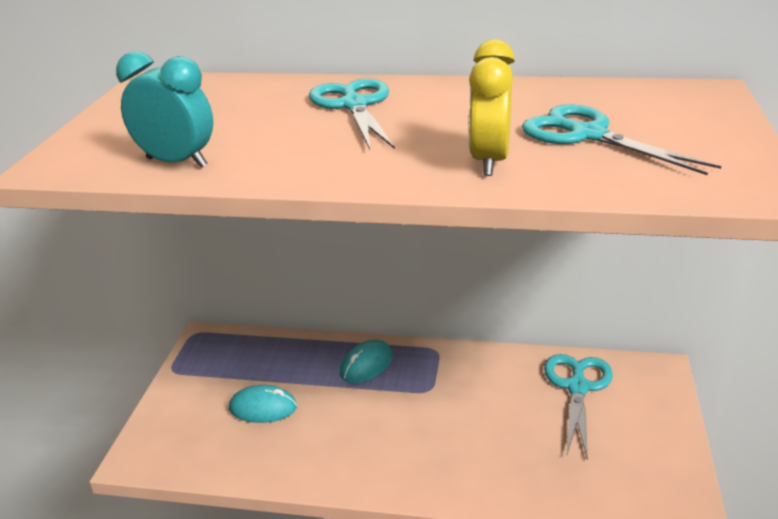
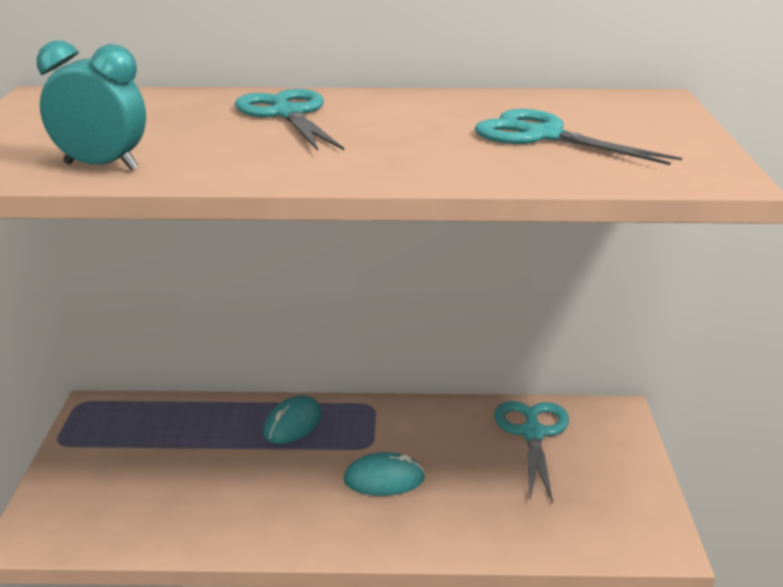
camera: 10 degrees left, 5 degrees down
(263, 408) = (177, 475): turquoise mouse -> turquoise mouse (384, 479)
(489, 161) = (447, 159): yellow clock -> none

